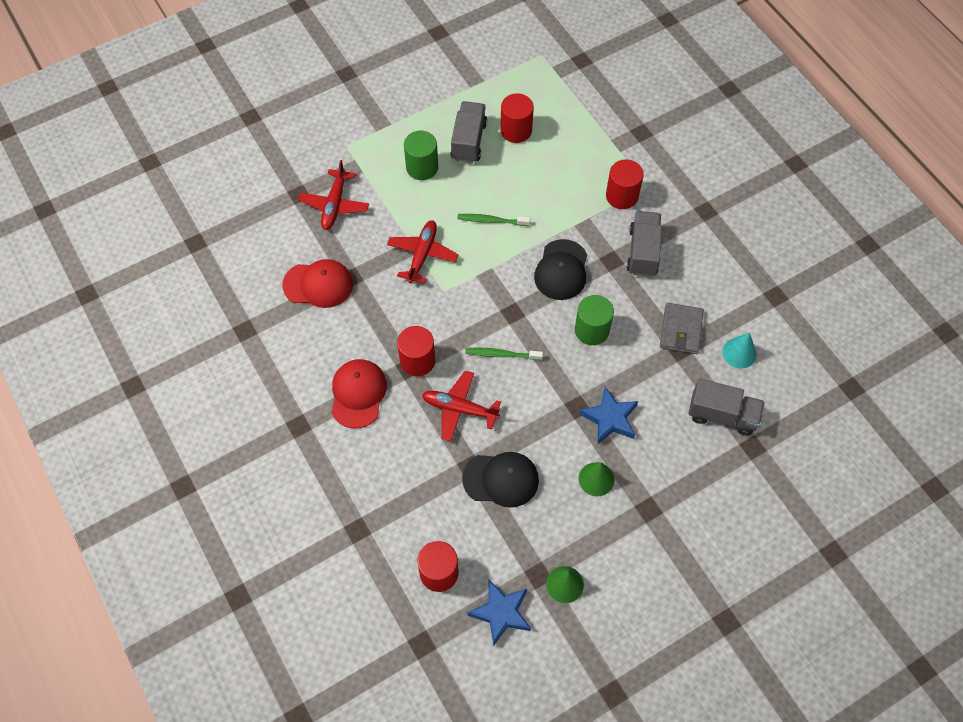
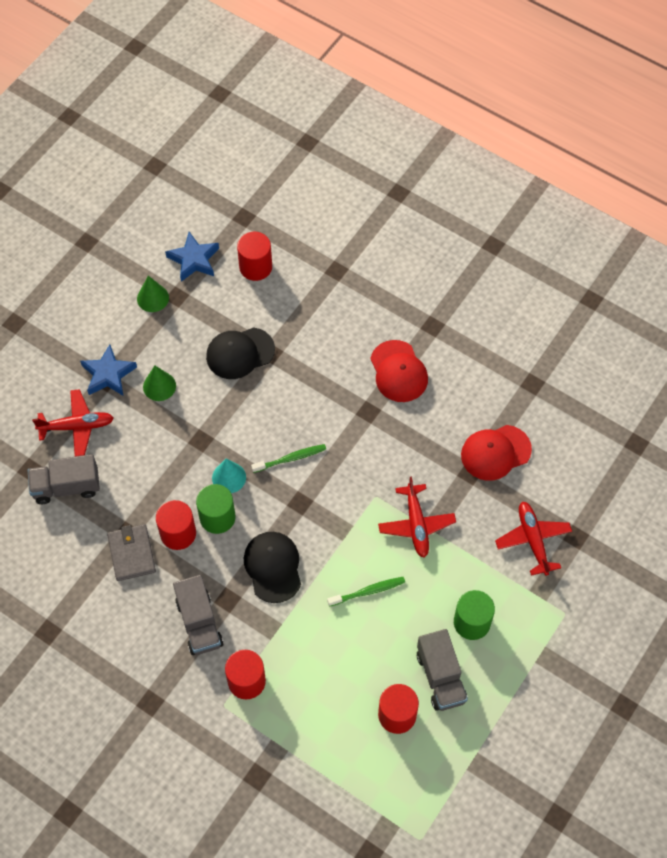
camera: 155 degrees right, 0 degrees up
(417, 361) = (363, 421): red cylinder -> red cylinder (178, 533)
(459, 409) = (304, 395): red plane -> red plane (77, 426)
(610, 418) = (167, 442): blue star -> blue star (108, 374)
(739, 353) = (68, 554): turquoise cone -> turquoise cone (229, 477)

